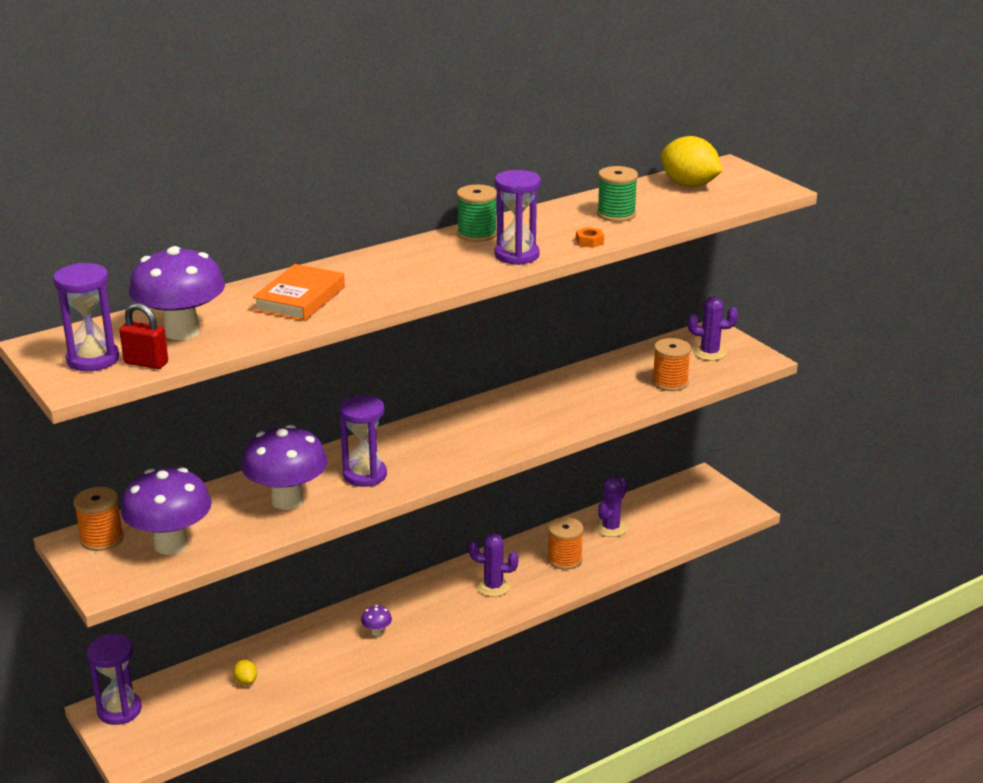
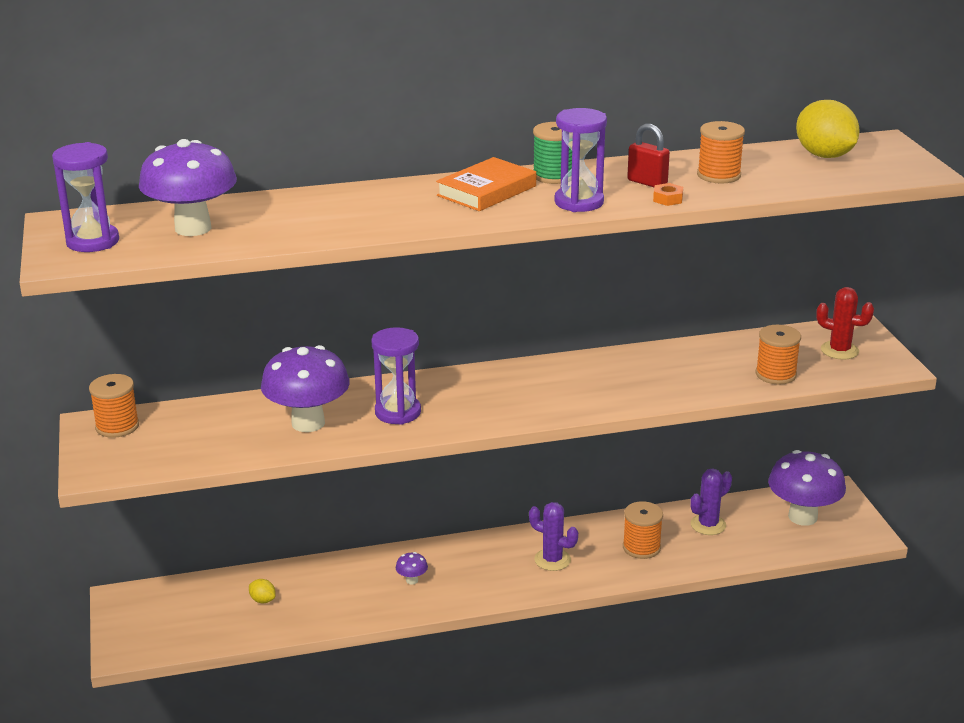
camera: 20 degrees right, 0 degrees up
(119, 710) = (135, 601): purple hourglass -> none
(146, 363) = (136, 252): red padlock -> red padlock (647, 182)
(171, 544) = (174, 444): purple mushroom -> purple mushroom (802, 517)
(246, 681) = (263, 600): yellow lemon -> yellow lemon turned 45 degrees counterclockwise
(300, 299) = (327, 214): orange book -> orange book (486, 191)
(616, 214) = (718, 175): green spool -> orange spool
(709, 353) = (839, 350): purple cactus -> red cactus

